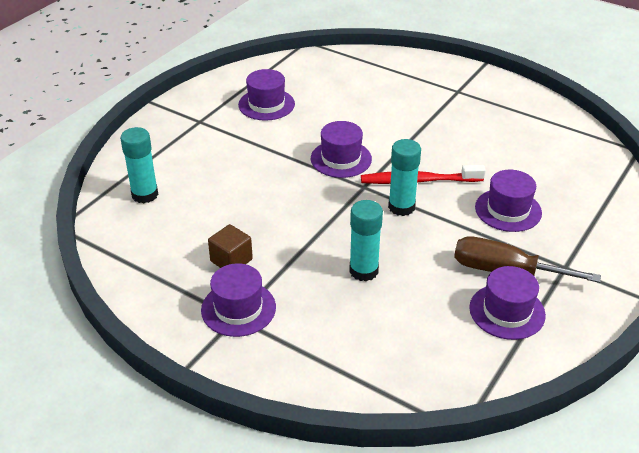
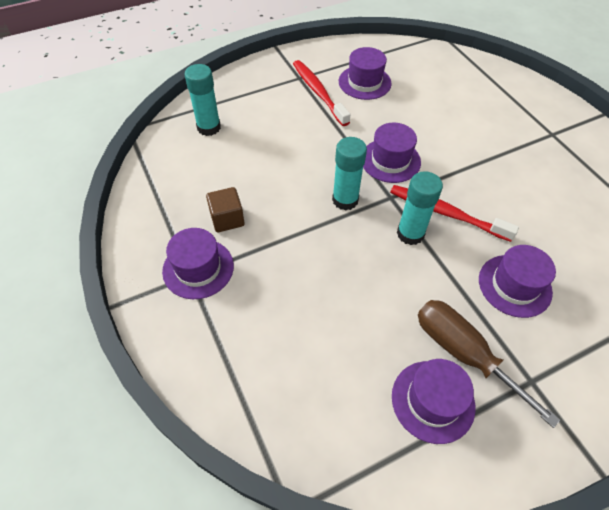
camera: 30 degrees right, 15 degrees up
(229, 127) = (318, 92): none -> red toothbrush
(363, 271) = (328, 284): turquoise glue stick -> turquoise glue stick (345, 200)

